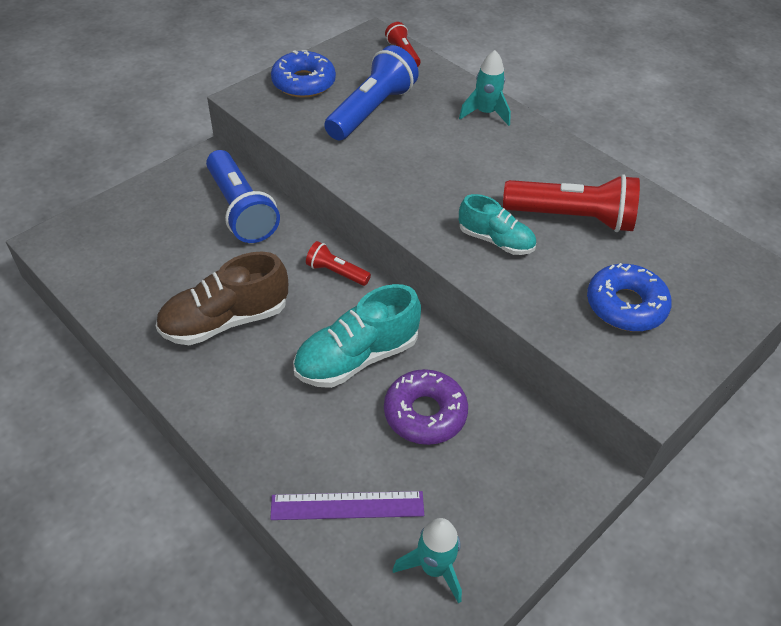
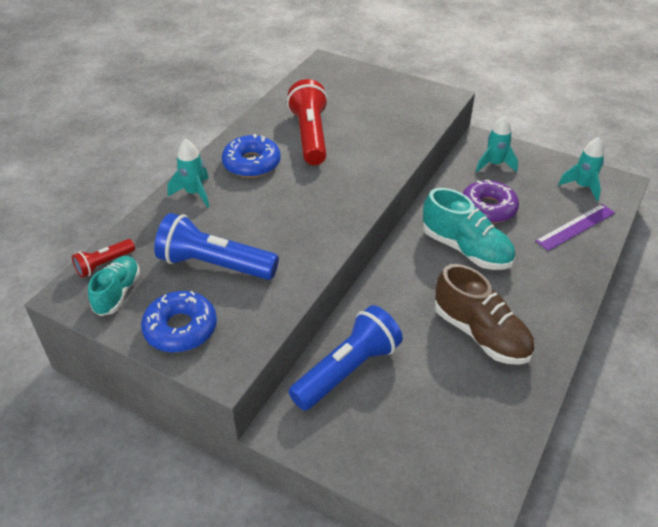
camera: 105 degrees left, 5 degrees down
(336, 272) = (391, 281): red flashlight -> none
(347, 505) = (575, 227): purple ruler -> purple ruler turned 75 degrees clockwise
(495, 240) = (353, 166): turquoise shoe -> turquoise shoe (118, 293)
(524, 465) = (494, 164): none -> turquoise rocket
(625, 305) = (382, 109): blue donut -> blue donut (251, 163)

